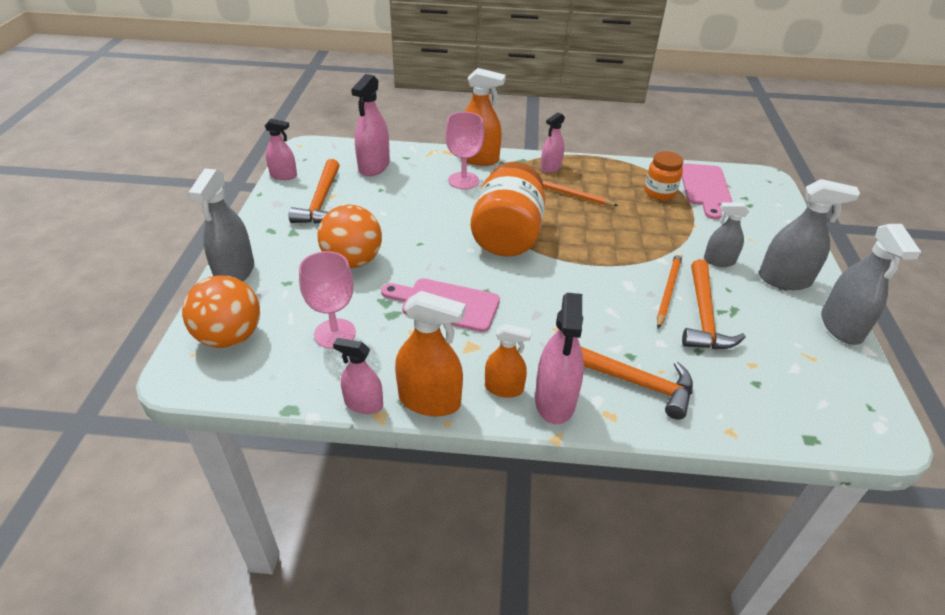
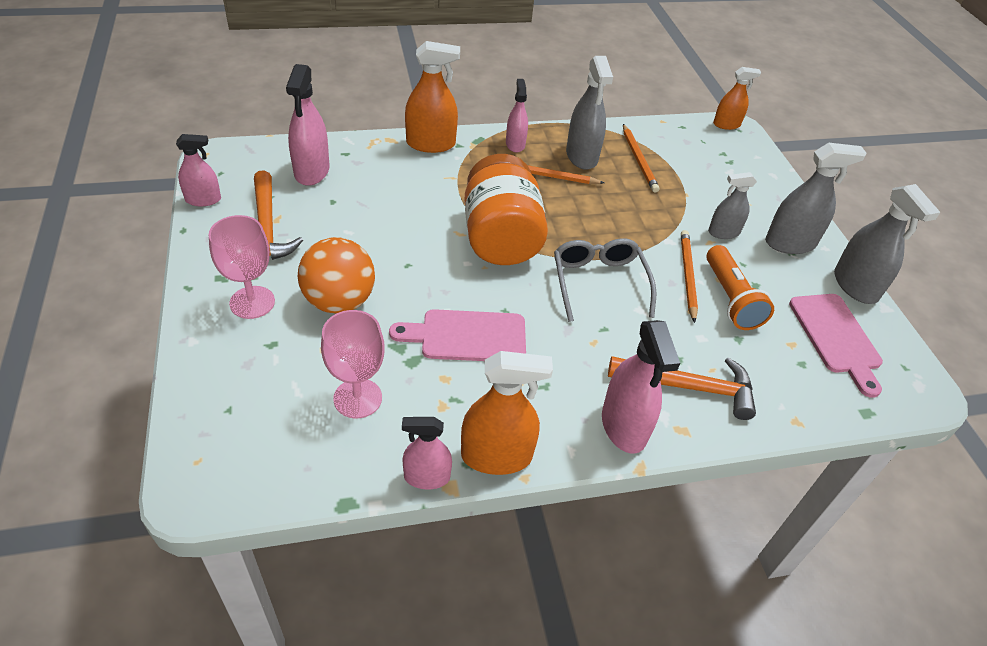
camera: 20 degrees left, 5 degrees up
(230, 337) = (233, 429): orange ball -> none
(235, 272) = (201, 342): grey spray bottle -> grey spray bottle (582, 156)
(463, 180) = (425, 175): pink goblet -> pink goblet (252, 302)
(504, 388) = (567, 423): orange spray bottle -> orange spray bottle (726, 124)
(551, 167) = (515, 144): pink spray bottle -> pink spray bottle turned 150 degrees clockwise
(581, 283) = (599, 283): none -> grey glasses
(659, 193) = (639, 160): orange jar -> orange pencil
(703, 316) = (730, 299): orange hammer -> orange flashlight
(705, 188) = (681, 147): pink cutting board -> pink cutting board (836, 337)

